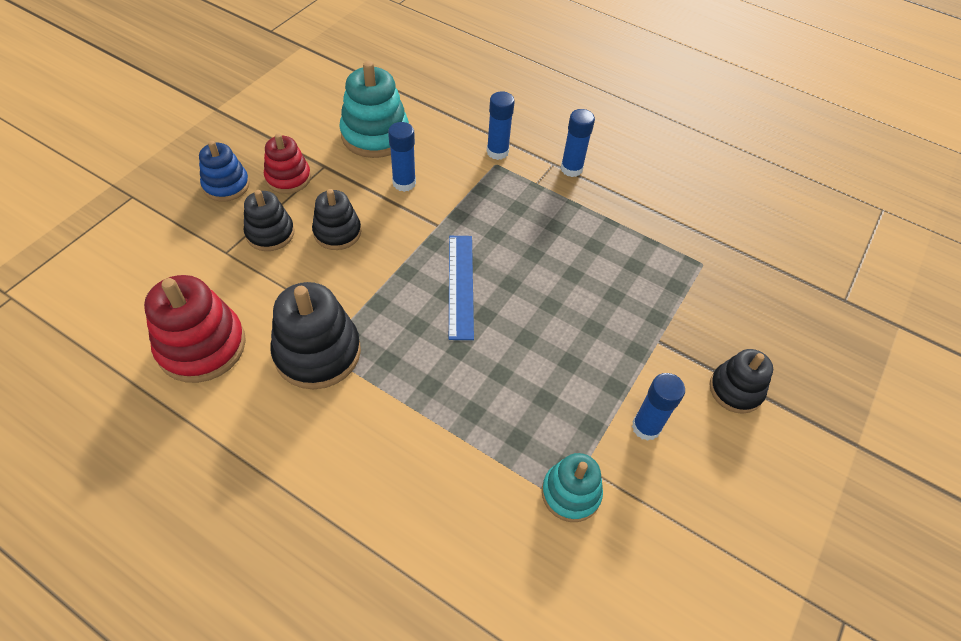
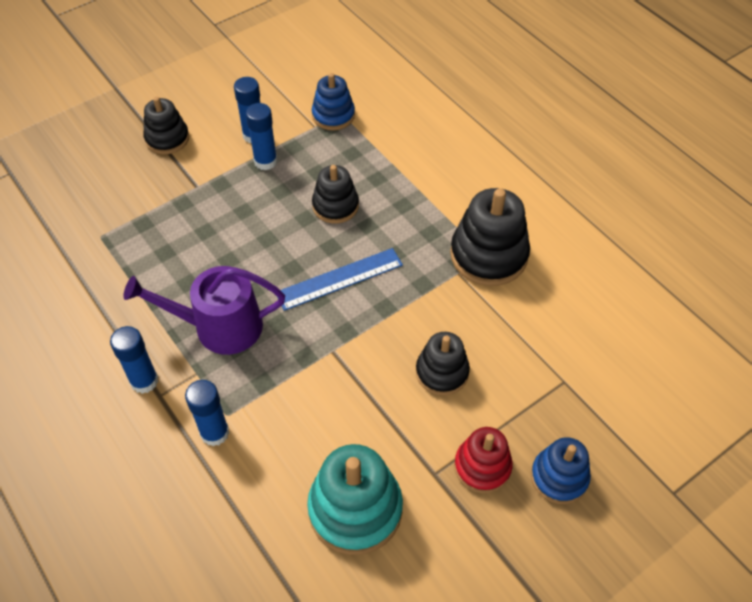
camera: 155 degrees left, 0 degrees up
(202, 346) = (590, 288): red stacking toy -> none
(270, 233) = (514, 392): black stacking toy -> black stacking toy (335, 206)
(404, 183) = (347, 418): blue glue stick -> blue glue stick (265, 161)
(460, 285) = (339, 279): blue ruler -> blue ruler turned 45 degrees clockwise
(542, 218) = (219, 327): none -> purple watering can
(571, 493) = (333, 115): turquoise stacking toy -> blue stacking toy

